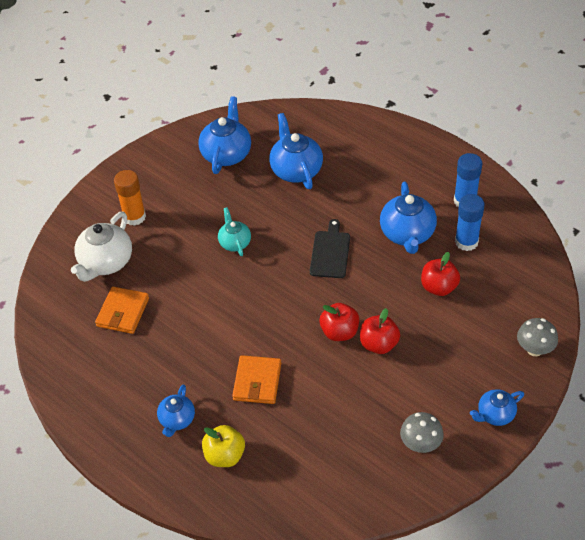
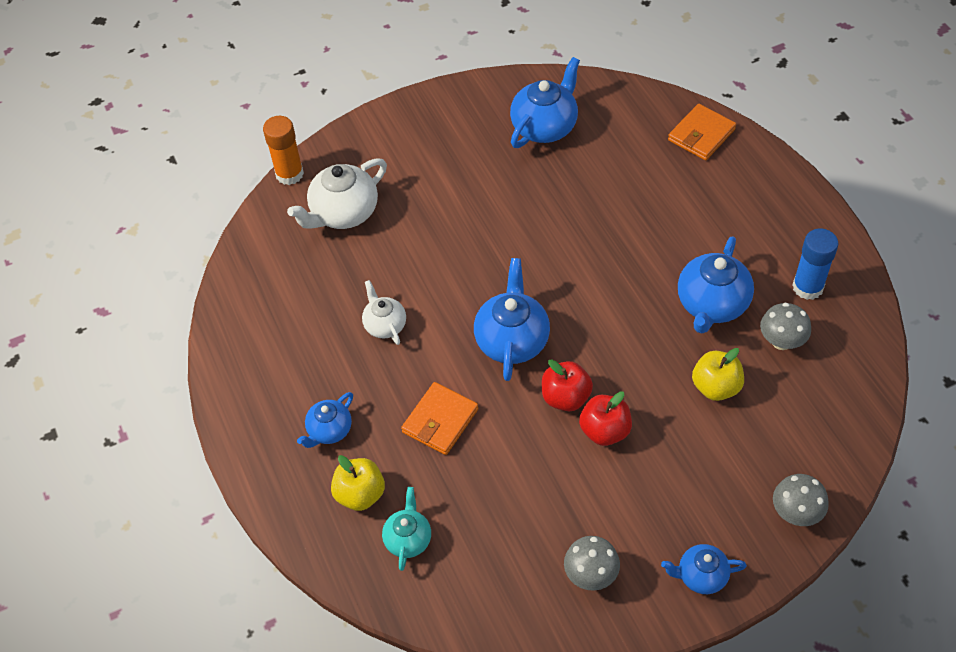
camera: 25 degrees right, 5 degrees up
(123, 312) = (333, 279): orange wallet -> orange wallet (701, 135)
(134, 217) = (402, 169): orange glue stick -> orange glue stick (289, 174)
(180, 330) = (385, 325): none -> white teapot
(235, 243) = (499, 241): turquoise teapot -> turquoise teapot (408, 539)
(296, 170) = (617, 175): blue teapot -> blue teapot (512, 340)
(330, 252) = (605, 293): black cutting board -> none
(439, 287) = (716, 387): red apple -> yellow apple
(466, 242) = (781, 341): blue glue stick -> grey mushroom

